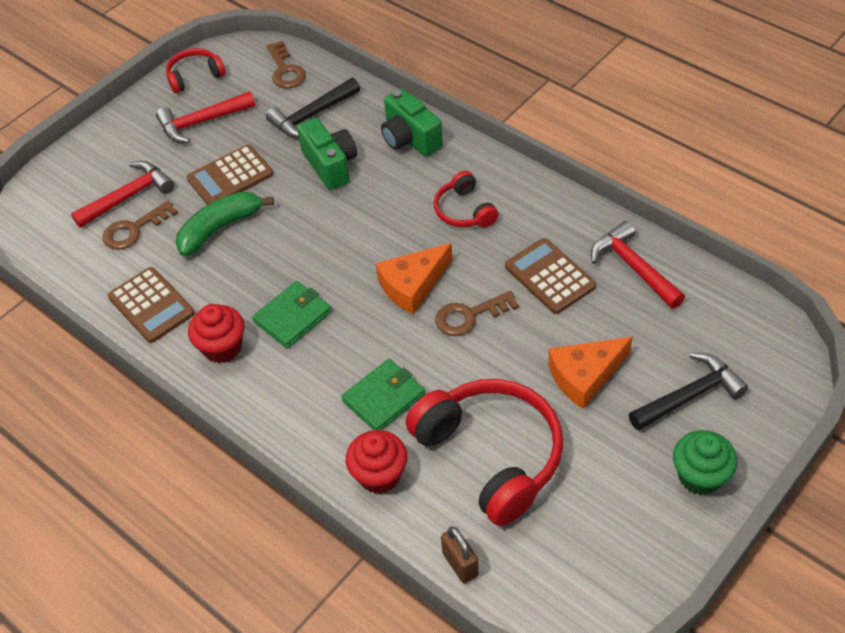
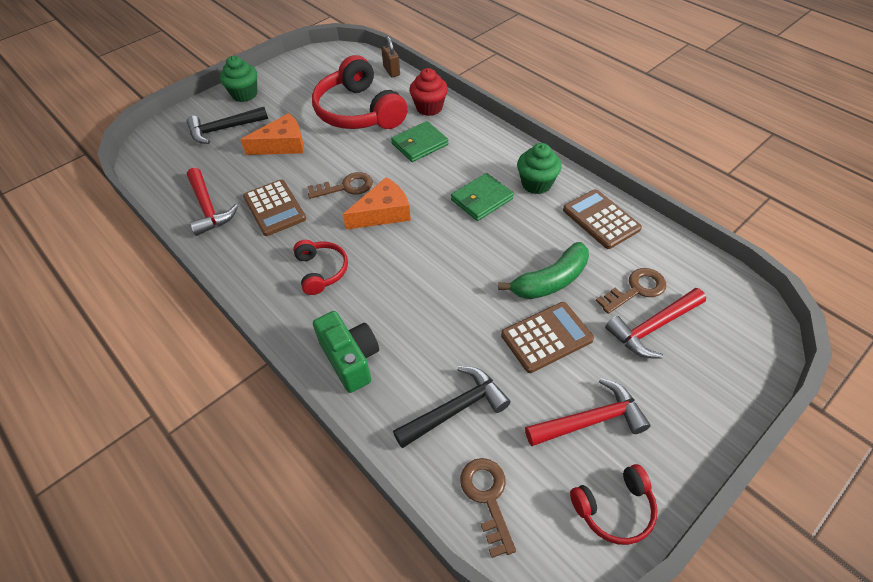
camera: 175 degrees left, 0 degrees up
(222, 347) = (536, 184): red cupcake -> green cupcake
(330, 165) = (439, 337): green camera -> none

